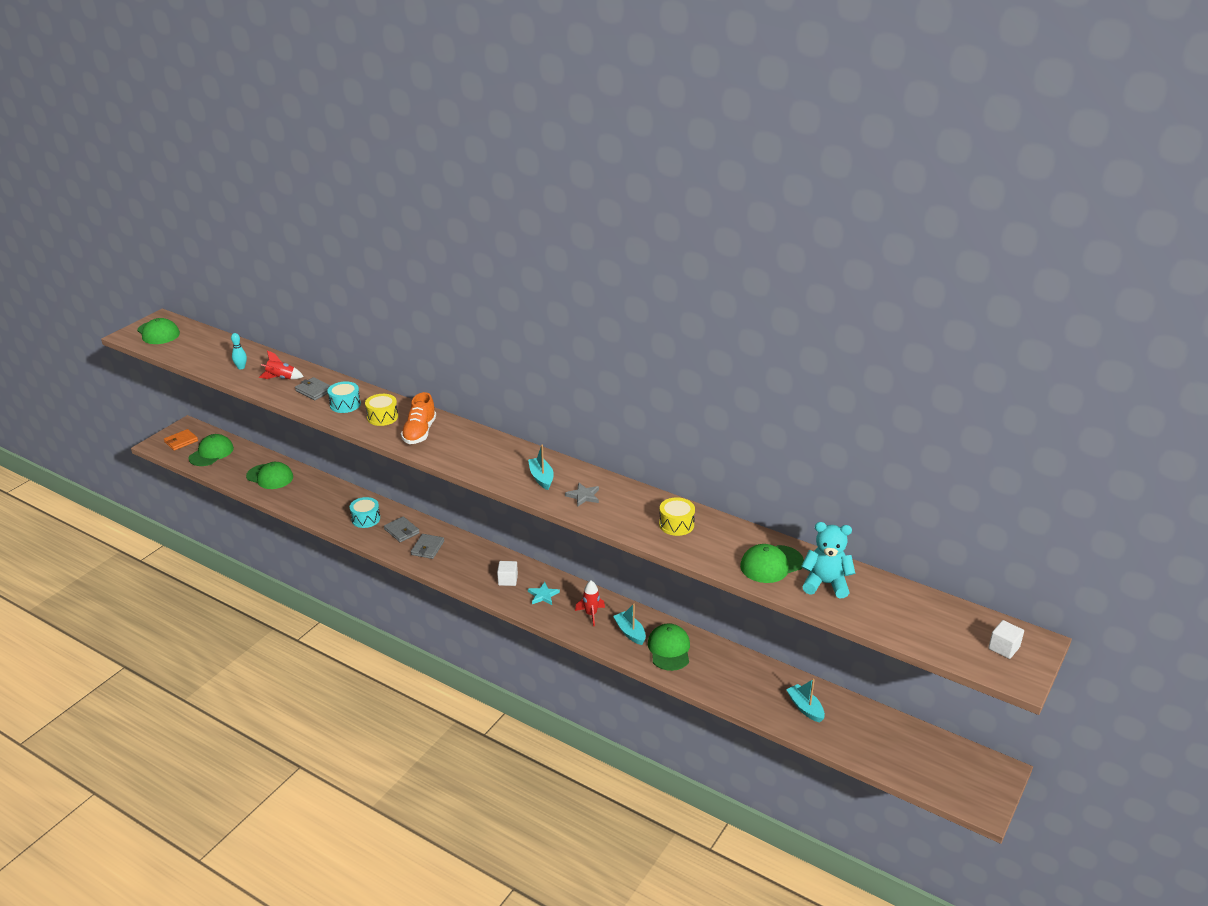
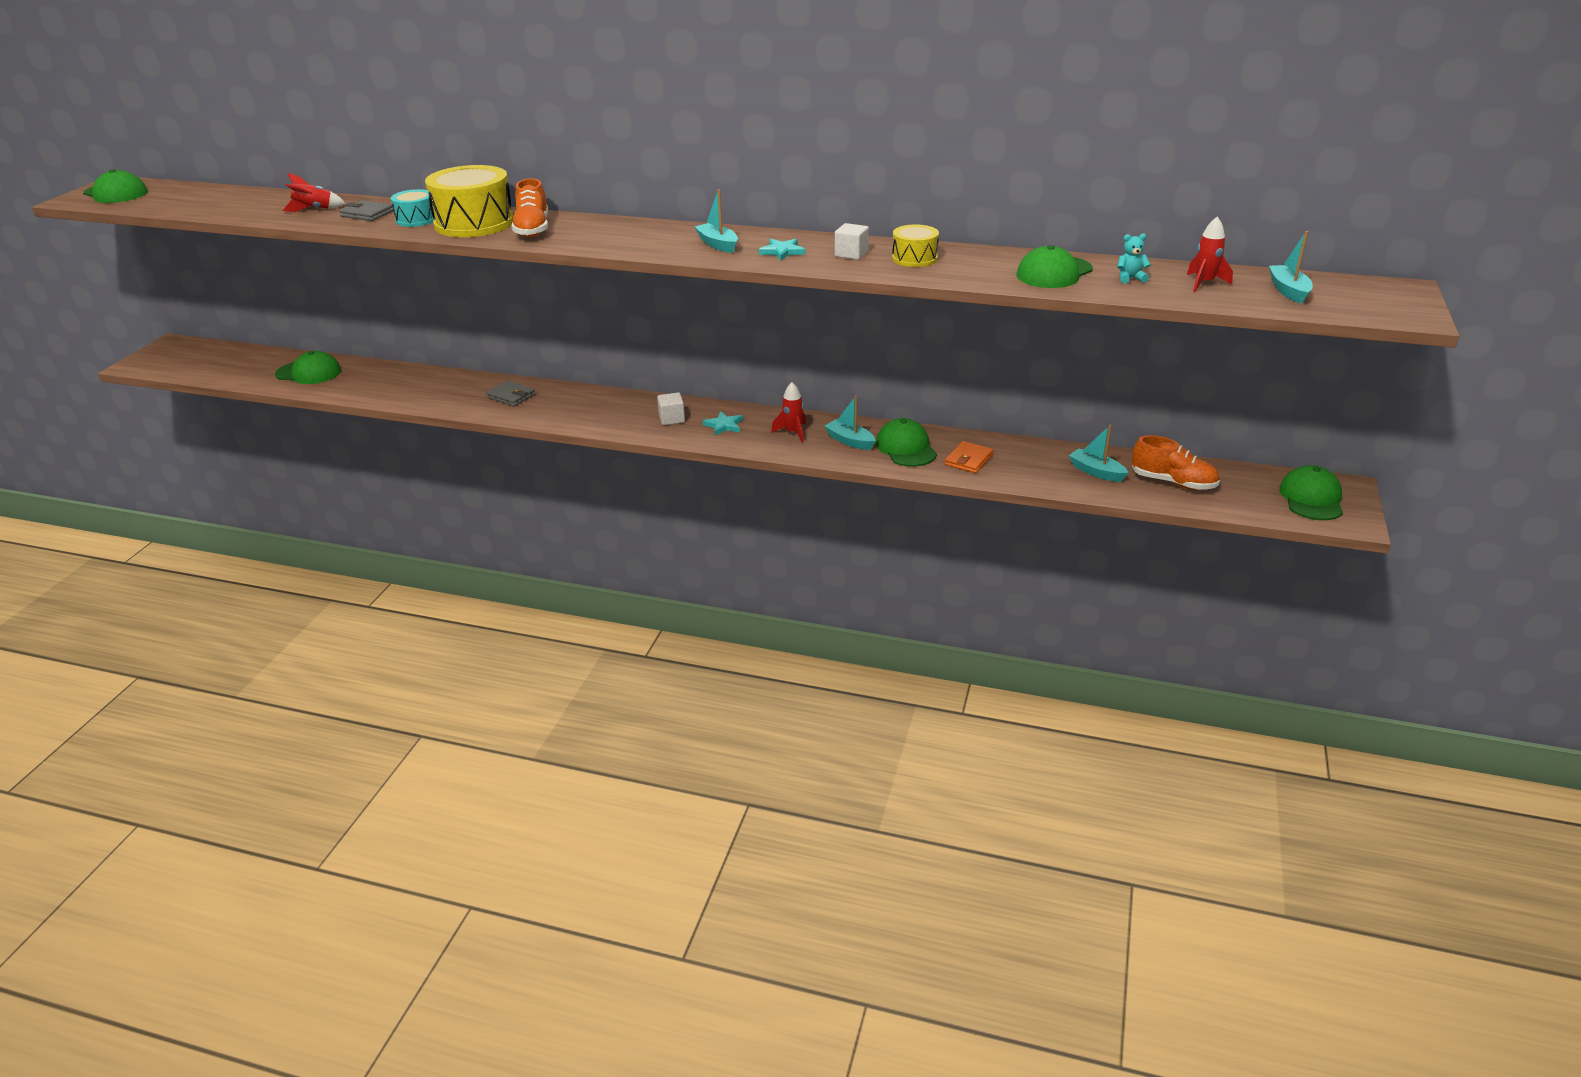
camera: 15 degrees left, 0 degrees up
(181, 441) = (169, 357): orange wallet -> orange wallet (968, 460)
(211, 453) = (217, 362): green cap -> green cap (1311, 498)
(241, 367) = (252, 207): turquoise bowling pin -> none
(366, 519) = (458, 392): turquoise drum -> none
(382, 417) = (474, 223): yellow drum -> yellow drum, size x1.90
(427, 548) = (553, 406): grey wallet -> none
(583, 496) = (782, 251): grey star -> turquoise star
(825, 584) = (1130, 278): turquoise teddy bear -> turquoise teddy bear, size x0.50
(861, 733) = (1173, 482): none -> orange shoe
(880, 602) = (1204, 283): none -> red rocket
(940, 625) = (1288, 291): none -> turquoise boat
(1003, 648) = (1373, 297): white cube -> white cube (851, 254)

